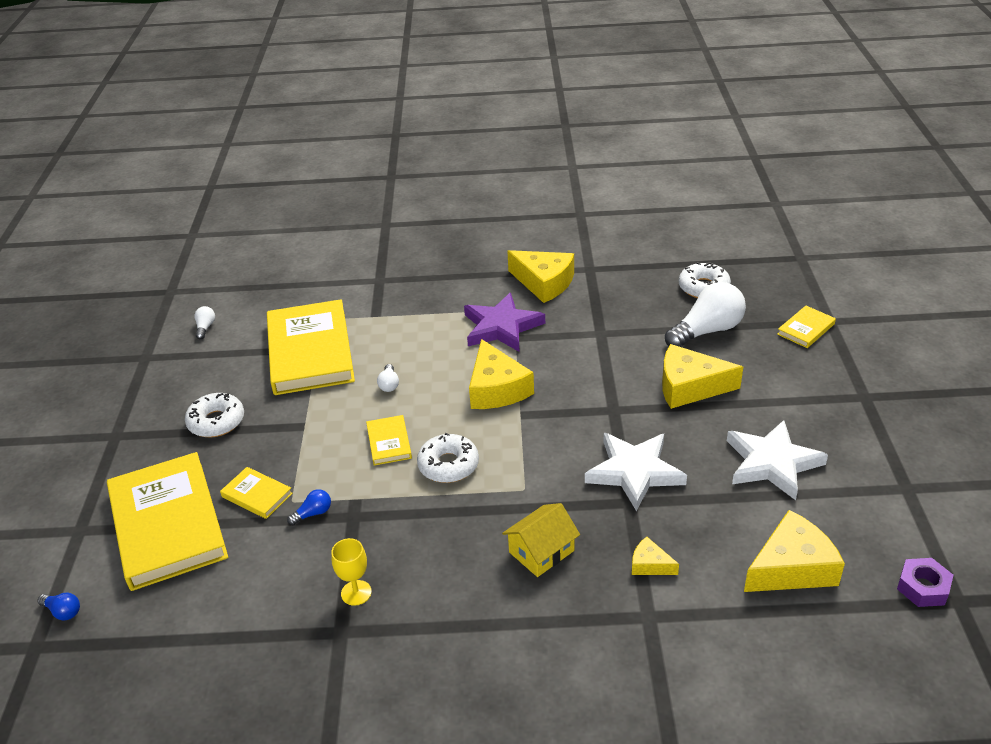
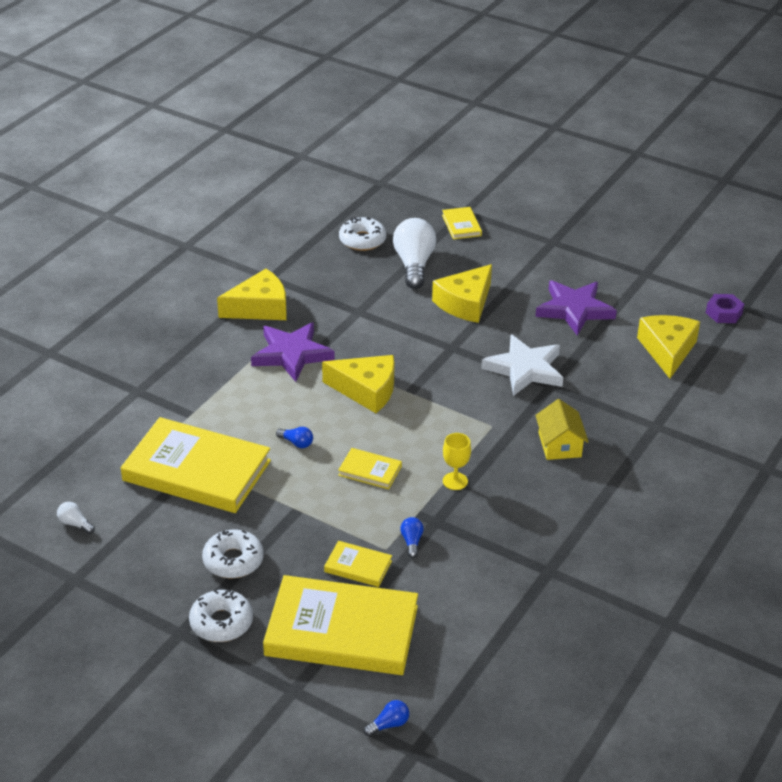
camera: 60 degrees left, 0 degrees up
(257, 495) = (358, 566): yellow book -> yellow book turned 45 degrees clockwise
(356, 593) = (518, 549): yellow goblet -> yellow goblet (455, 481)
(389, 384) = (296, 443): white light bulb -> blue light bulb
(448, 465) = (428, 451): white donut -> white donut (221, 622)
(650, 564) = (614, 404): yellow cheese -> none
(772, 463) = (574, 310): white star -> purple star

